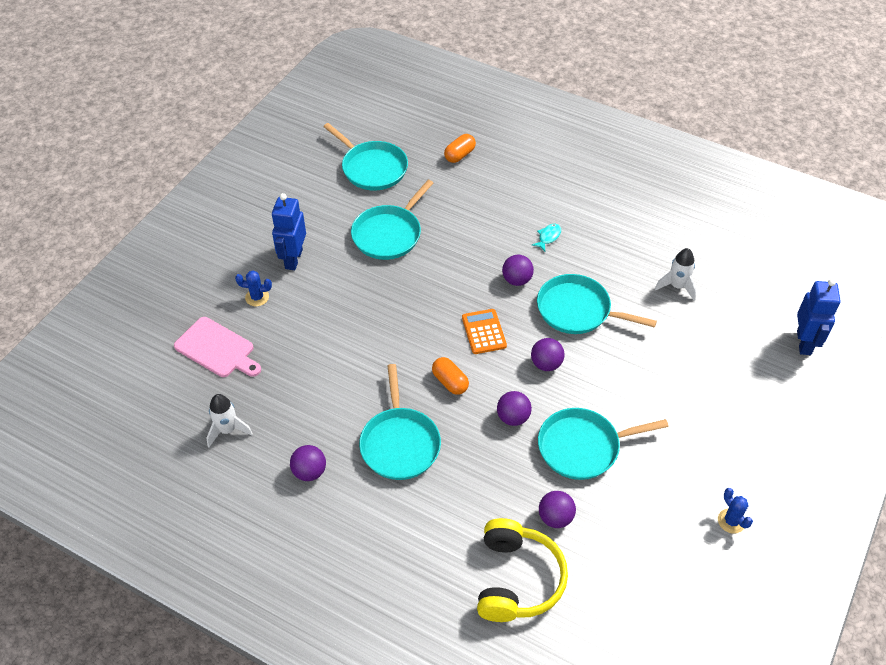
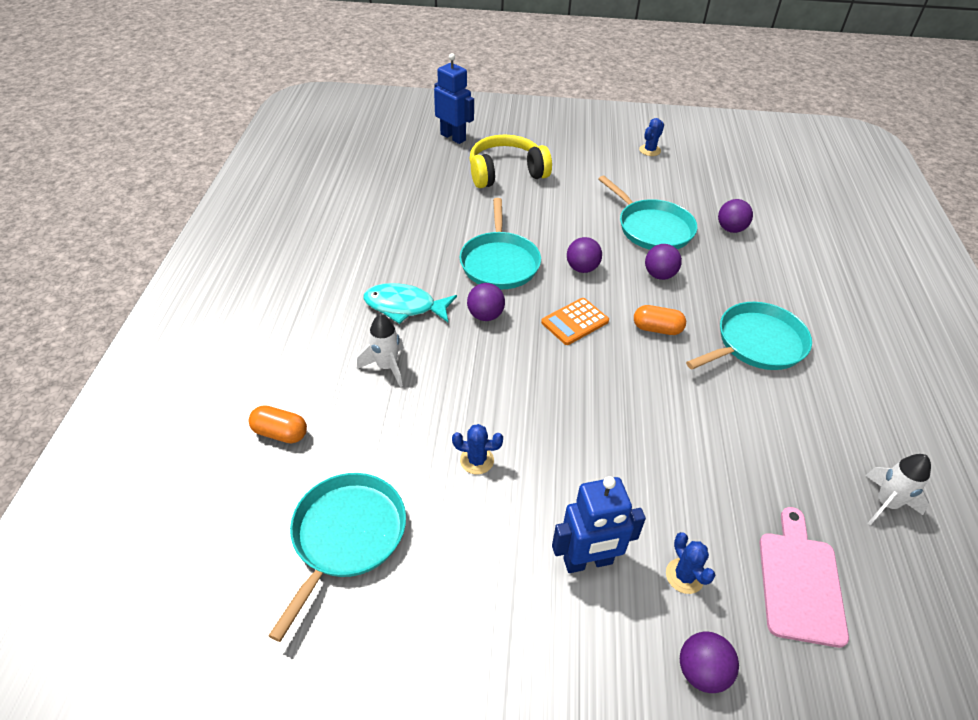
camera: 115 degrees left, 5 degrees down
(309, 472) = (853, 402): purple ball -> purple ball (702, 671)
(389, 234) = (477, 460): turquoise pan -> blue cactus
(450, 382) = (657, 329): orange capsule -> orange capsule turned 75 degrees clockwise
(517, 579) = (801, 237): yellow headphones -> yellow headphones (506, 173)
(548, 237) = (404, 306): turquoise fish -> turquoise fish, size x1.93
(677, 286) = (428, 207): white rocket -> white rocket (387, 367)
(804, 342) = (453, 137): blue robot -> blue robot turned 60 degrees clockwise

